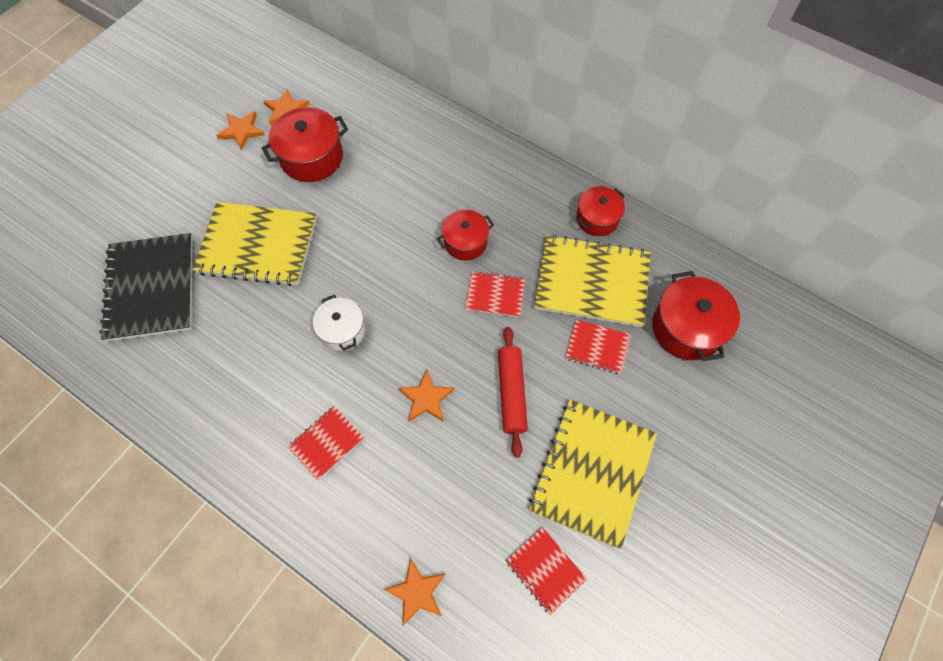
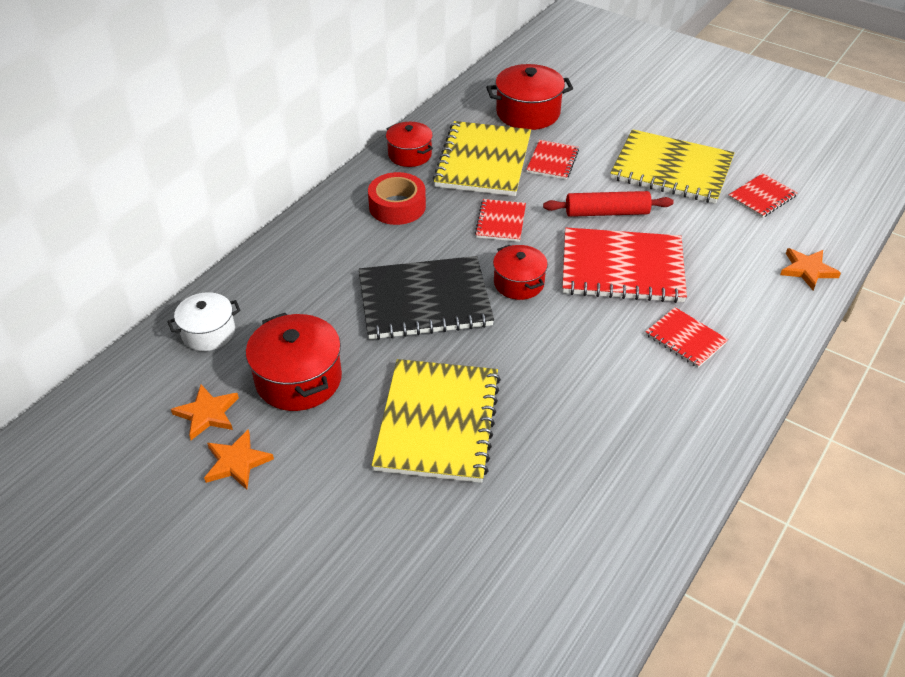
camera: 90 degrees left, 20 degrees down
(151, 288) = (507, 534): black notebook -> black notebook (424, 300)
(342, 330) = (553, 334): white pot -> white pot (208, 332)
(426, 398) = (622, 268): orange star -> red notebook
(465, 242) = (436, 242): red pot -> red pot (519, 283)
(516, 211) = (397, 206): none -> red tape

